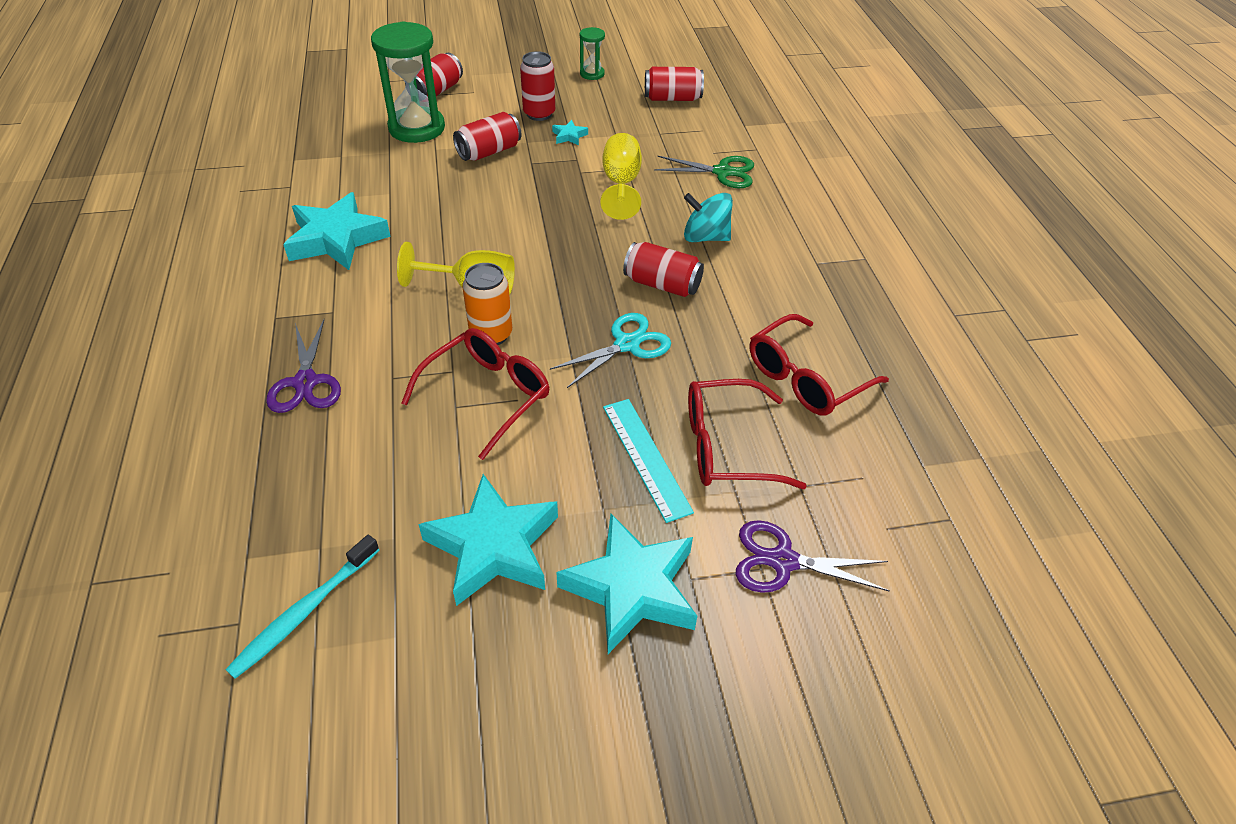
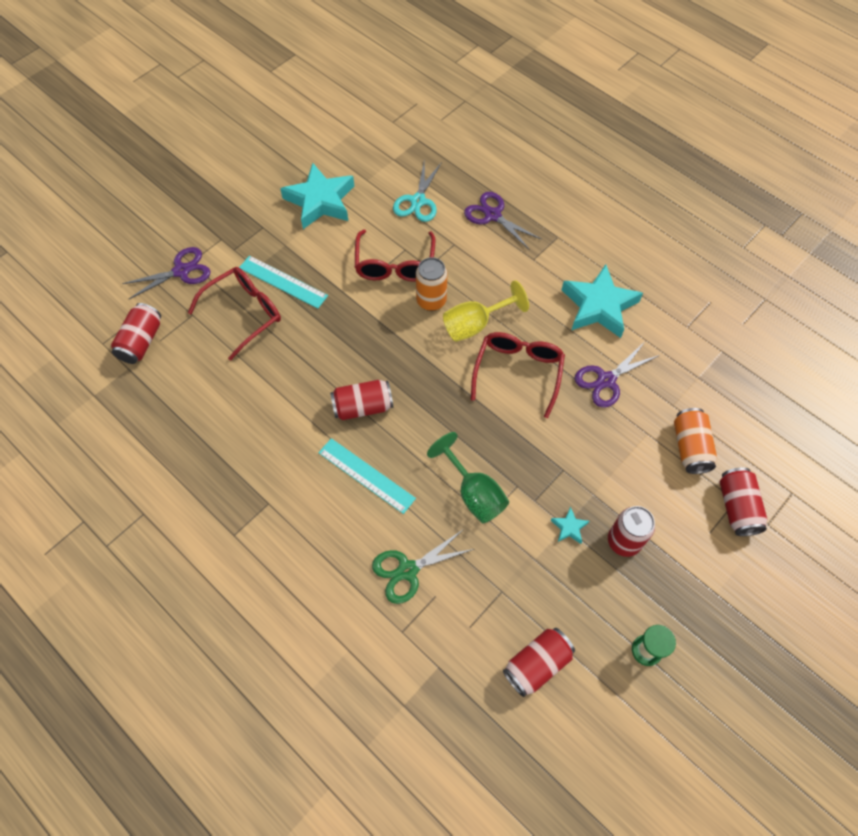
camera: 145 degrees right, 15 degrees up
(304, 612) = (372, 138): turquoise toothbrush -> none
(415, 190) = (606, 380): none -> purple scissors
(417, 128) = (690, 447): green hourglass -> orange can
(489, 151) = (606, 459): red can -> red can (141, 342)
(621, 184) = (474, 493): yellow goblet -> green goblet
(627, 344) = (347, 344): turquoise scissors -> turquoise scissors (418, 201)
(632, 588) = (245, 220): turquoise star -> none
(705, 237) = (366, 475): turquoise spinning top -> turquoise ruler
(806, 378) = (223, 388): red glasses -> red glasses (518, 372)

